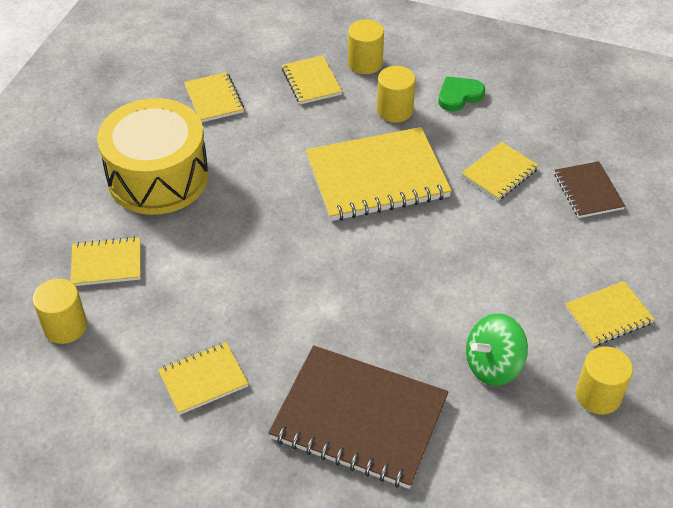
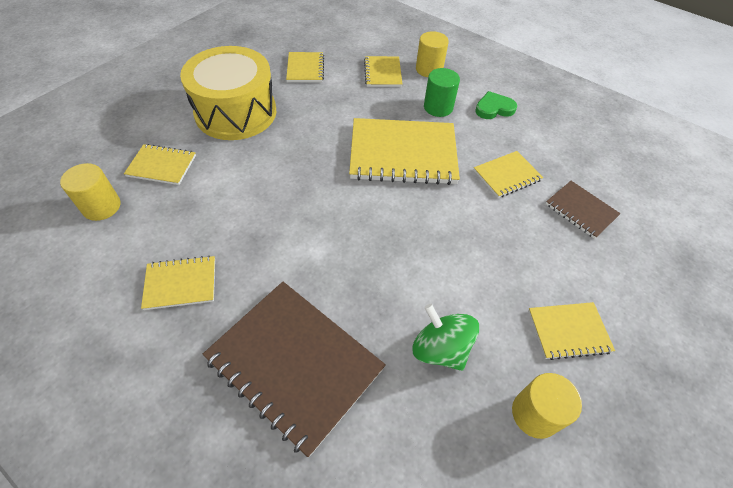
camera: 15 degrees right, 5 degrees up
(394, 110) = (438, 107): yellow cylinder -> green cylinder
(493, 365) = (440, 348): green spinning top -> green spinning top turned 60 degrees clockwise
(588, 191) = (581, 210): brown notebook -> brown notebook turned 45 degrees counterclockwise

